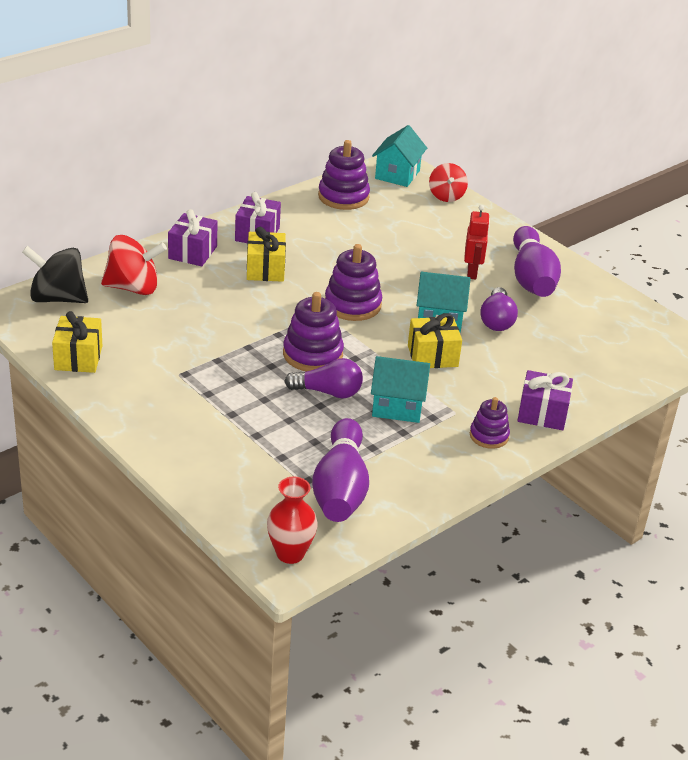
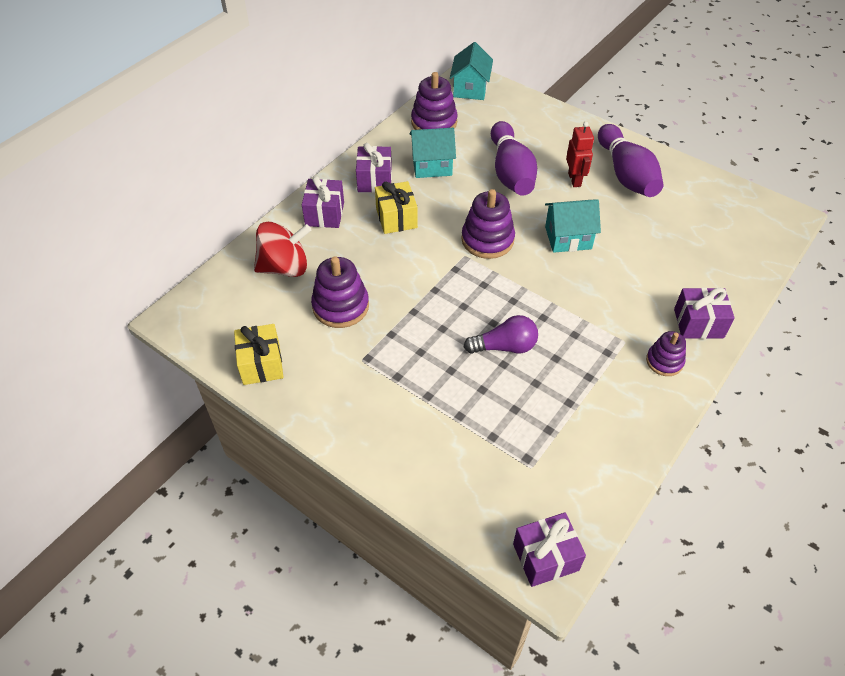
camera: 10 degrees left, 15 degrees up
(57, 298) = (218, 297): black spinning top -> none
(290, 553) = (545, 557): red vase -> purple gift
(312, 354) = (474, 306): purple stacking toy -> purple stacking toy (340, 306)
(340, 488) = (560, 461): purple bowling pin -> purple bowling pin (510, 172)
(397, 406) = (572, 347): turquoise house -> turquoise house (432, 166)
(432, 356) = (579, 281): yellow gift -> none
(446, 196) = (520, 102): red spinning top -> none
(496, 320) = (616, 227): purple light bulb -> none

